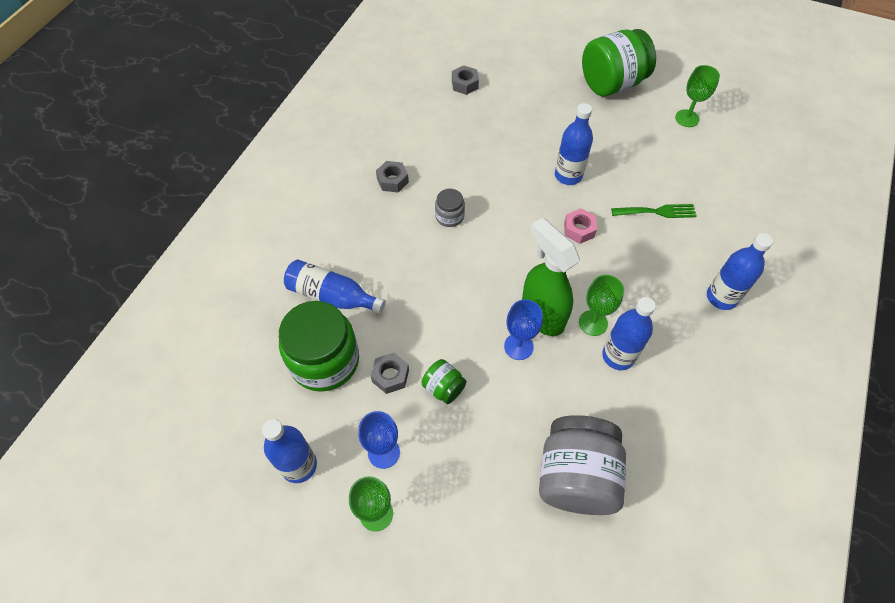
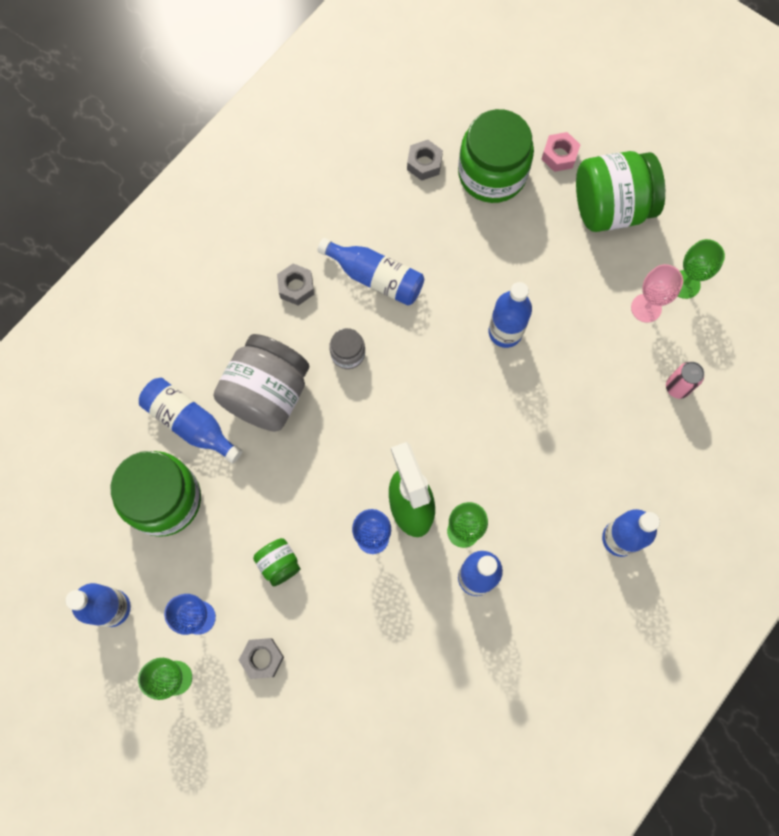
camera: 15 degrees right, 15 degrees up
(390, 376) = (227, 535): grey nut -> grey nut (262, 658)
(453, 161) = (375, 277): none -> blue bottle
(517, 81) = (492, 174): none -> green jar
(576, 477) = (382, 695): grey jar -> grey jar (267, 394)
(579, 230) = (491, 410): pink nut -> pink nut (559, 155)
(657, 212) = (592, 409): green fork -> none
(666, 138) = (646, 308): none -> pink goblet
(714, 183) = (677, 387): none -> pink can

